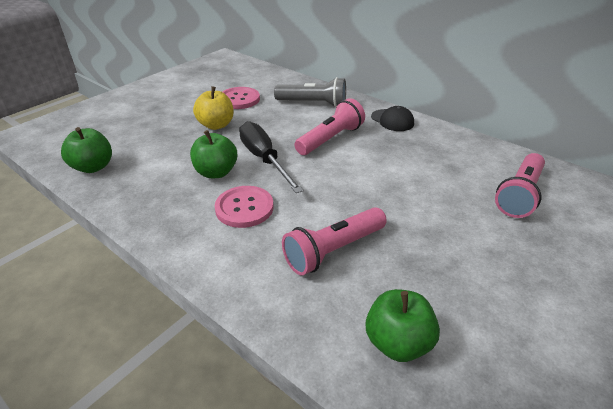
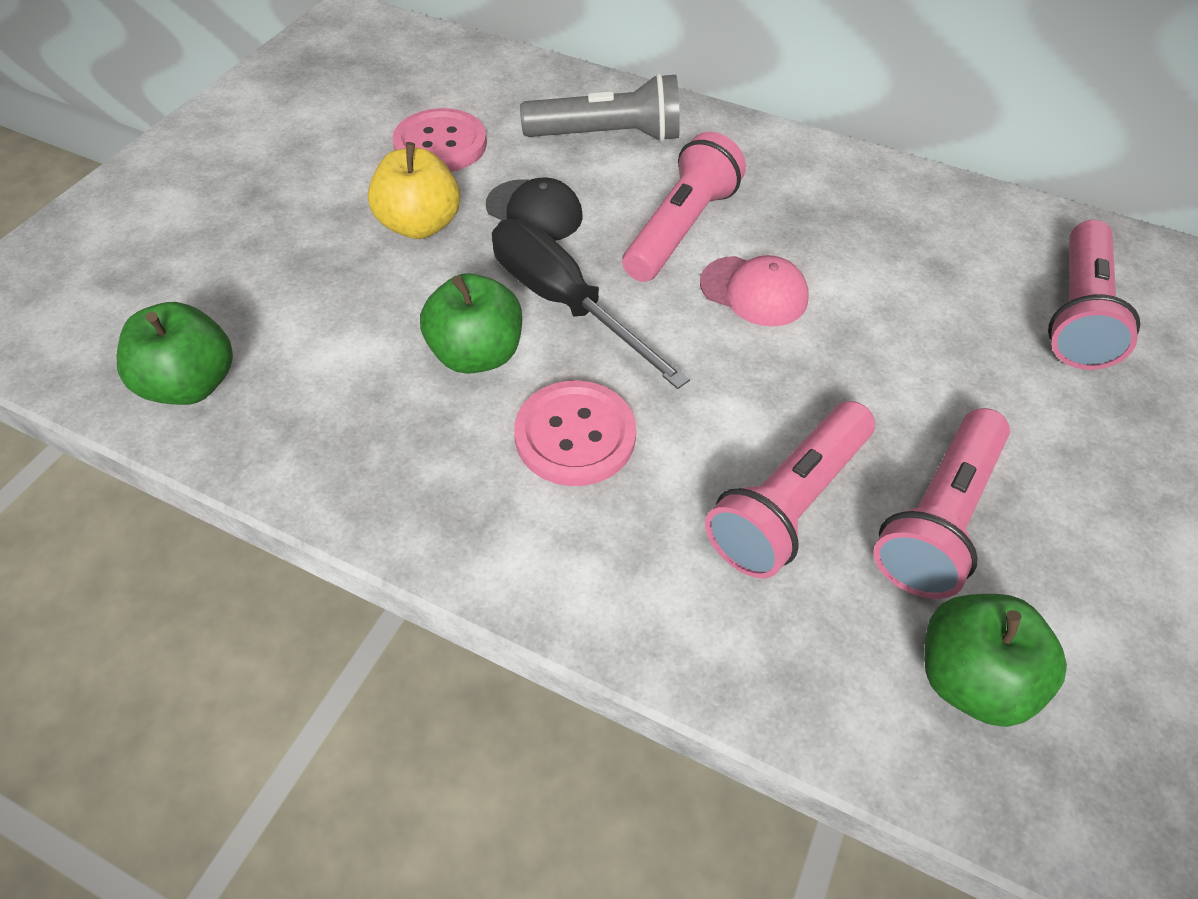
camera: 15 degrees left, 15 degrees up
(354, 166) = (754, 291): none -> pink cap
(392, 120) = (786, 161): black cap -> black cap (534, 211)
(408, 269) = (937, 518): none -> pink flashlight

